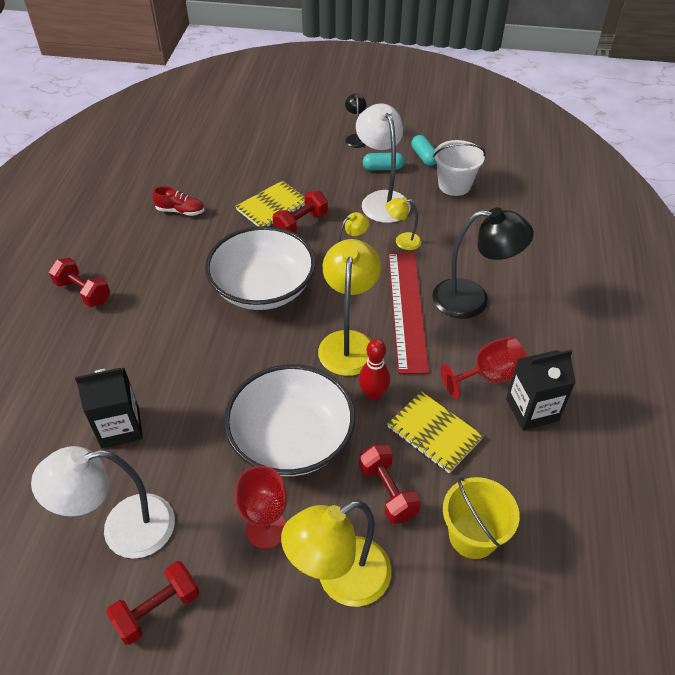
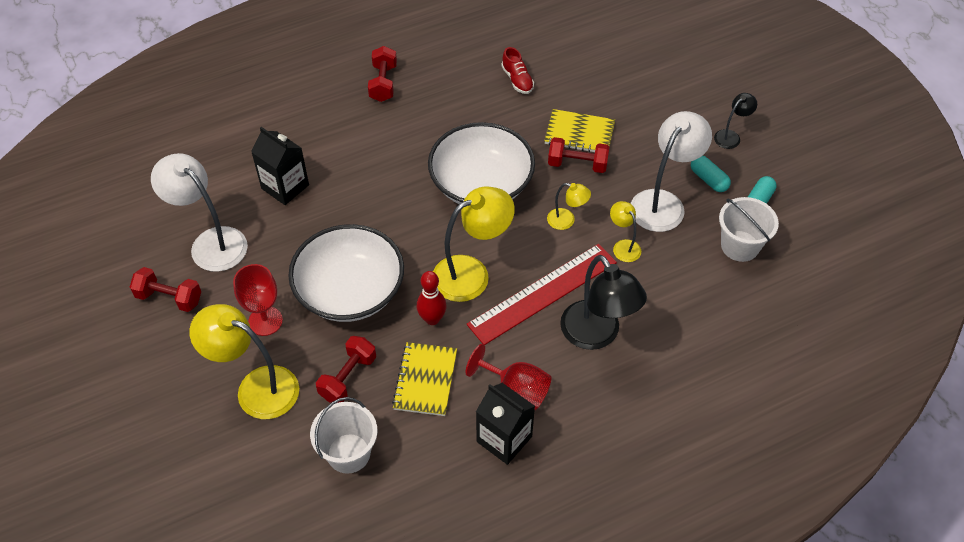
camera: 55 degrees right, 5 degrees up
(472, 536) = (348, 453): yellow bucket -> white bucket

